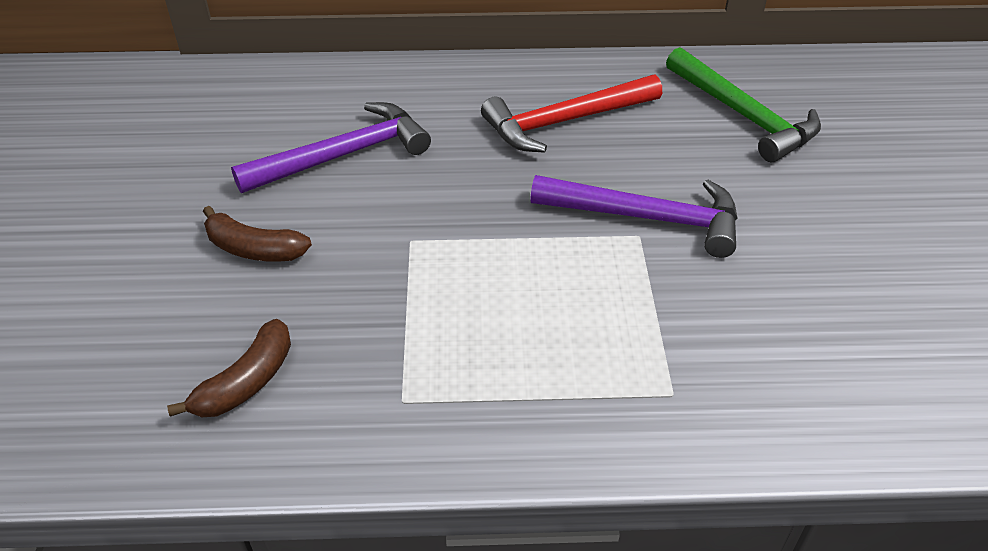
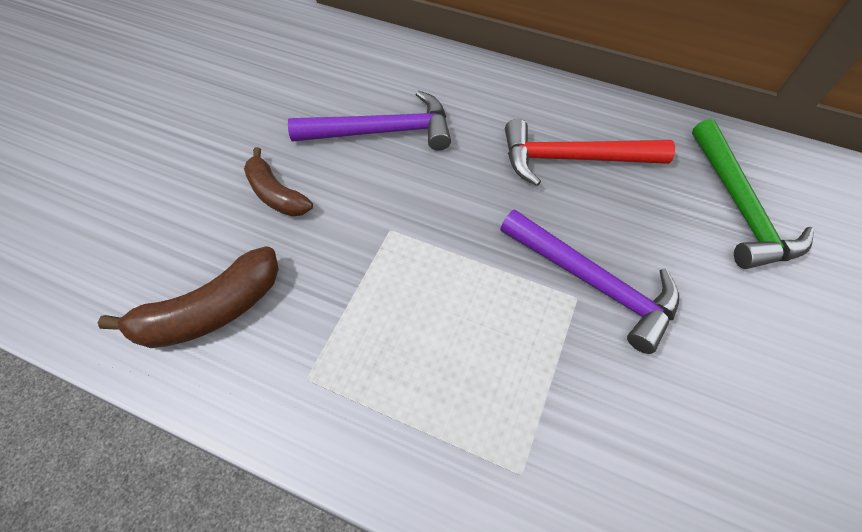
camera: 25 degrees right, 15 degrees up
(246, 382) = (210, 311): brown banana -> brown banana, size x1.51

